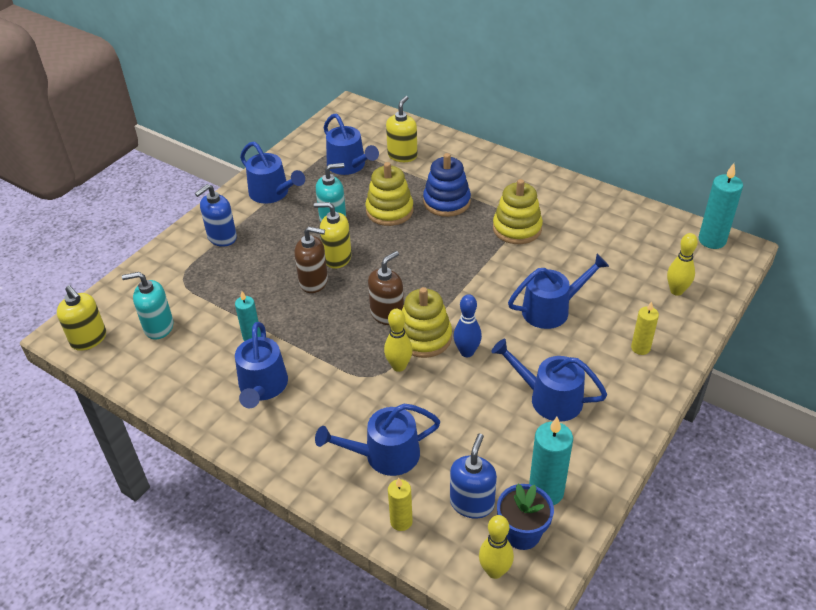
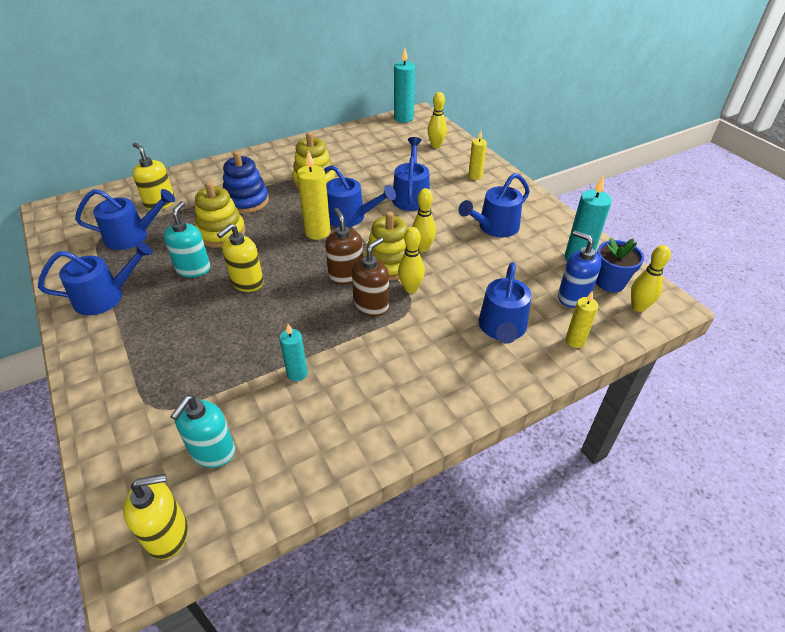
camera: 65 degrees left, 0 degrees up
(222, 237) = (126, 355): blue soap dispenser -> none
(262, 387) = (371, 385): blue watering can -> blue watering can (350, 217)
(314, 282) = (263, 307): brown soap dispenser -> brown soap dispenser (371, 305)
(436, 268) = (317, 232): none -> yellow candle
(467, 352) = (422, 248): blue bowling pin -> yellow bowling pin

